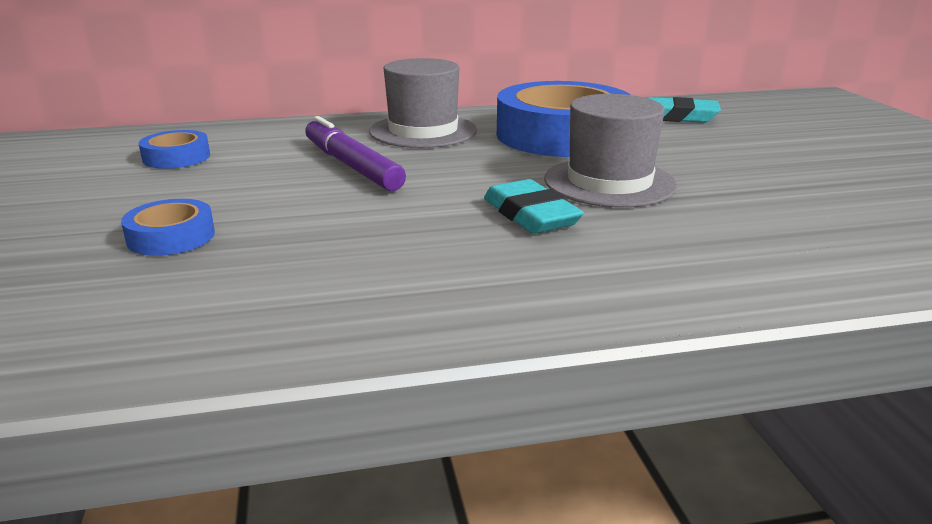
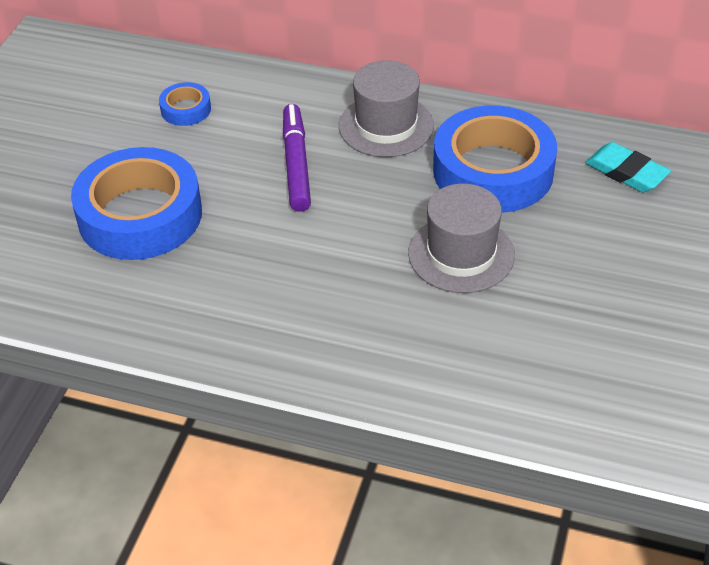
camera: 30 degrees right, 20 degrees up
(171, 237) = (140, 215): blue tape -> blue tape, size x2.26
(530, 214) = (368, 273): turquoise eraser -> none

